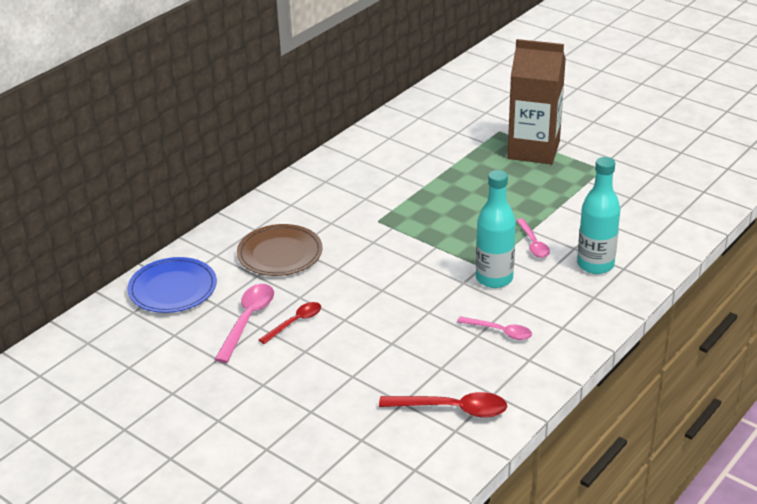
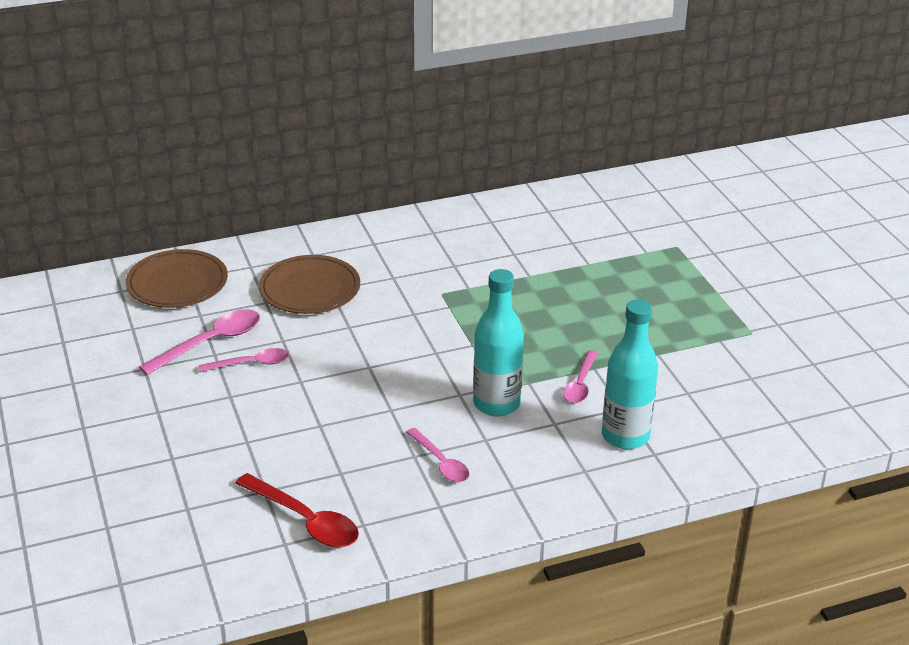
camera: 30 degrees right, 0 degrees up
(173, 289) = (177, 283): blue plate -> brown plate
(295, 323) = (250, 364): red spoon -> pink spoon
(533, 150) = (694, 282): brown carton -> none

